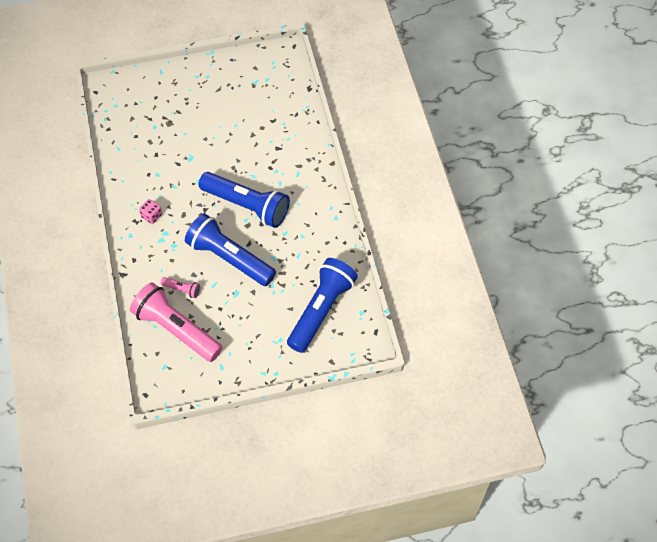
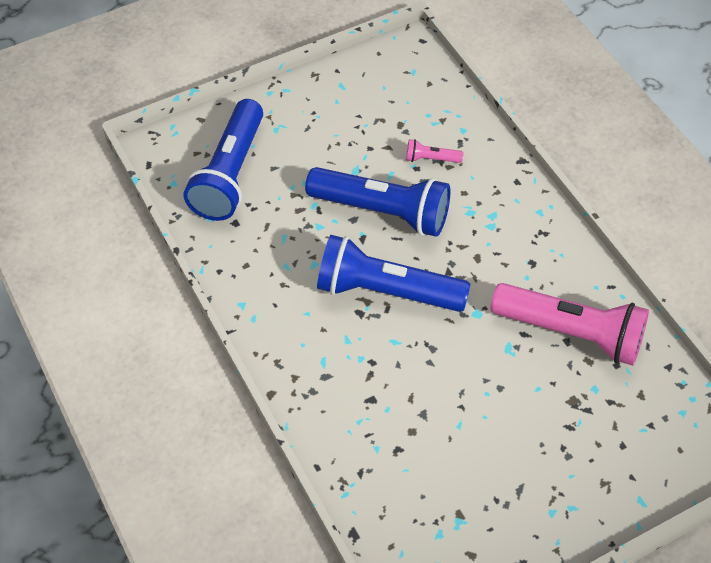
camera: 165 degrees right, 5 degrees down
(152, 216) = (523, 244): pink dice -> none
(176, 329) = (417, 112): pink flashlight -> pink flashlight (571, 333)

